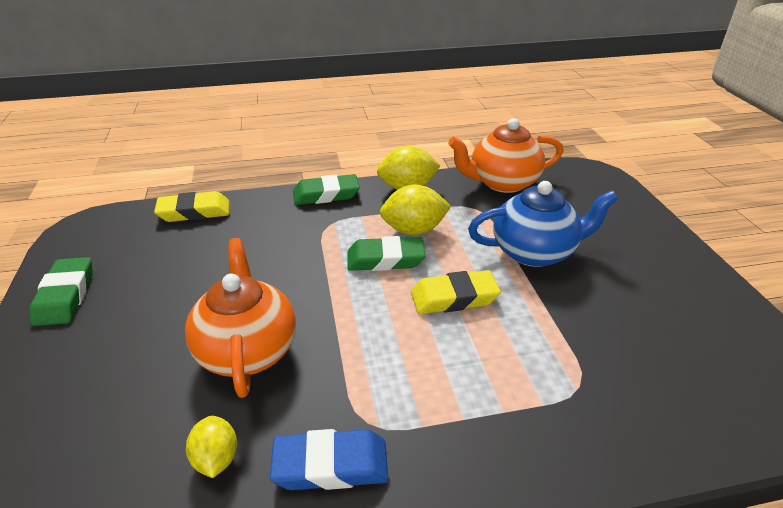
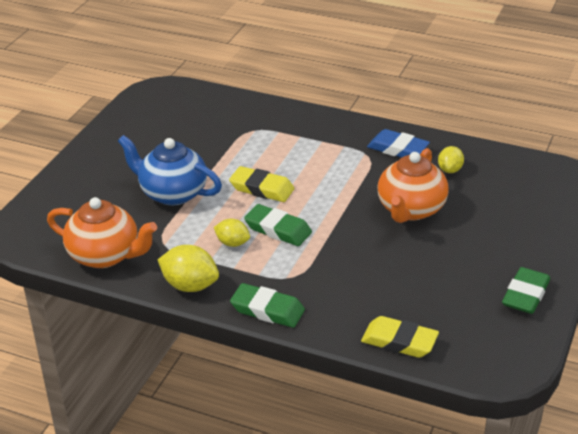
camera: 145 degrees left, 0 degrees up
(414, 230) = (232, 243): yellow lemon -> yellow lemon, size x0.62

